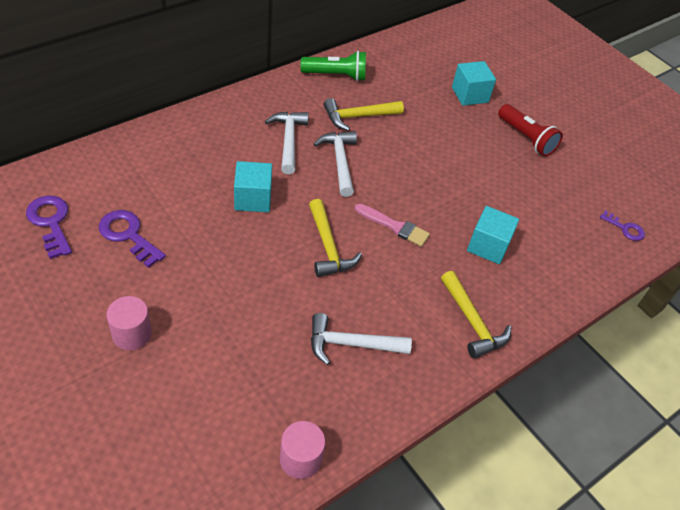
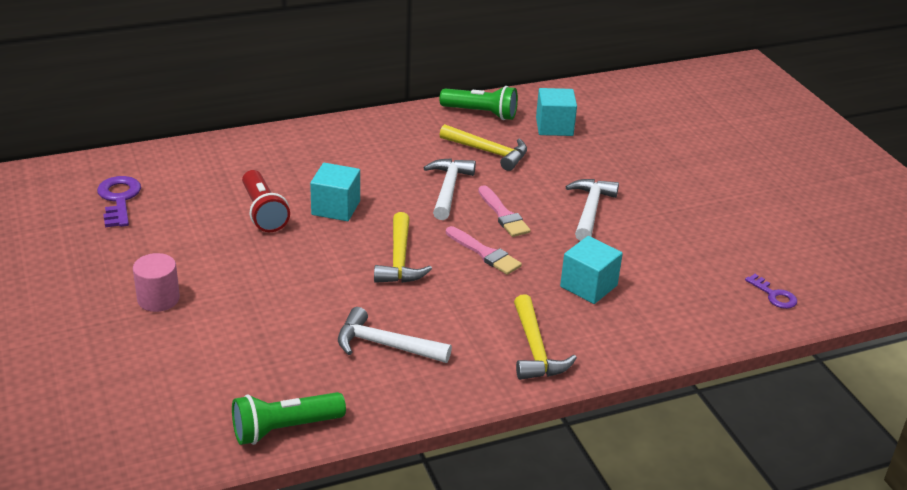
camera: 20 degrees right, 15 degrees down
(128, 235) = (191, 220): purple key -> none
(288, 140) = (399, 163): white hammer -> white hammer (590, 210)
(300, 459) = (284, 429): pink cylinder -> green flashlight
(358, 117) = (489, 152): yellow hammer -> yellow hammer turned 150 degrees counterclockwise
(394, 182) = (503, 215): none -> pink brush
(470, 95) = (635, 148): turquoise cube -> turquoise cube (554, 127)
(526, 138) = (687, 196): red flashlight -> red flashlight (263, 212)

